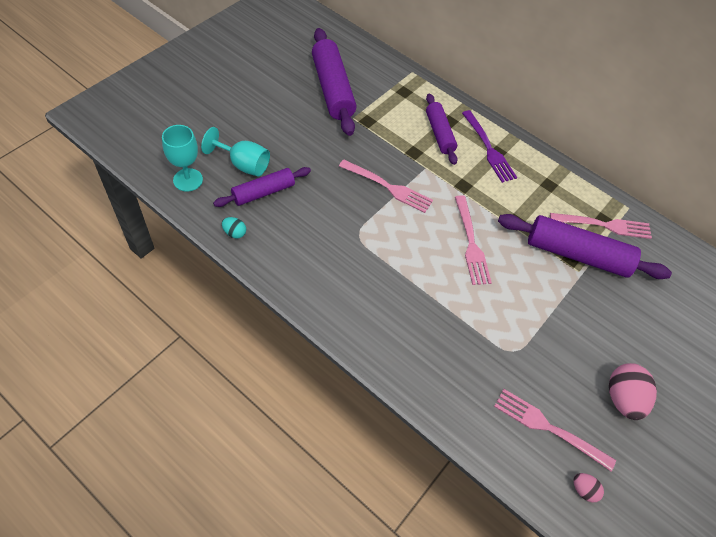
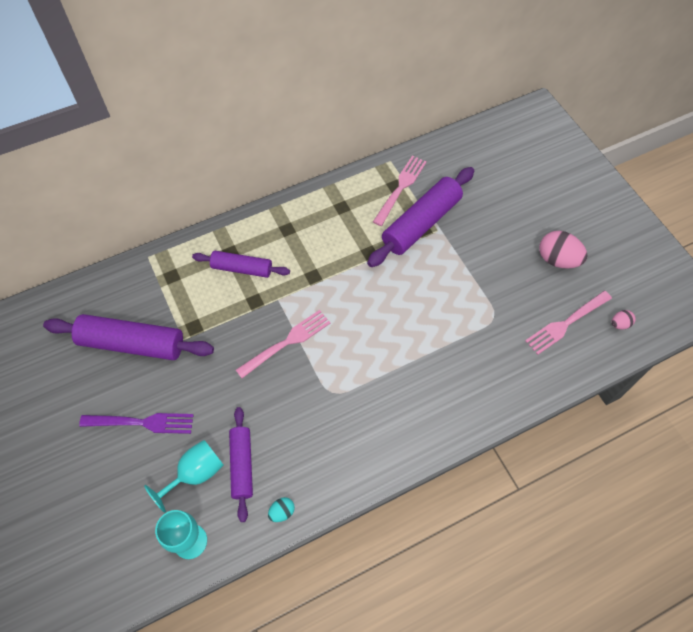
camera: 60 degrees left, 5 degrees up
(471, 243) = (378, 299): pink fork -> none
(488, 148) = (279, 235): purple fork -> purple fork (142, 422)

